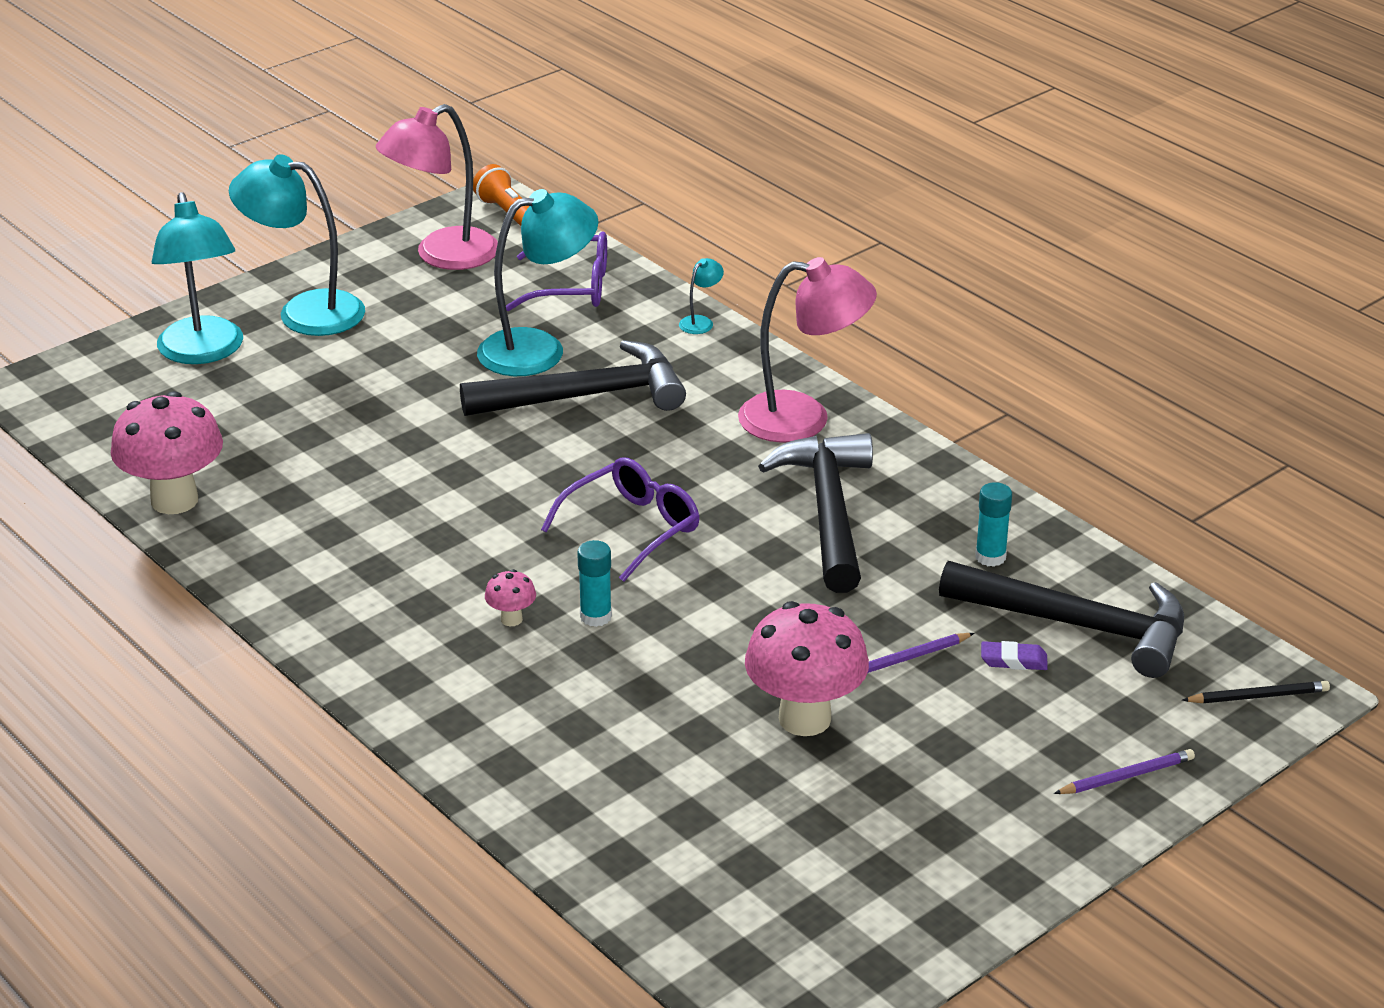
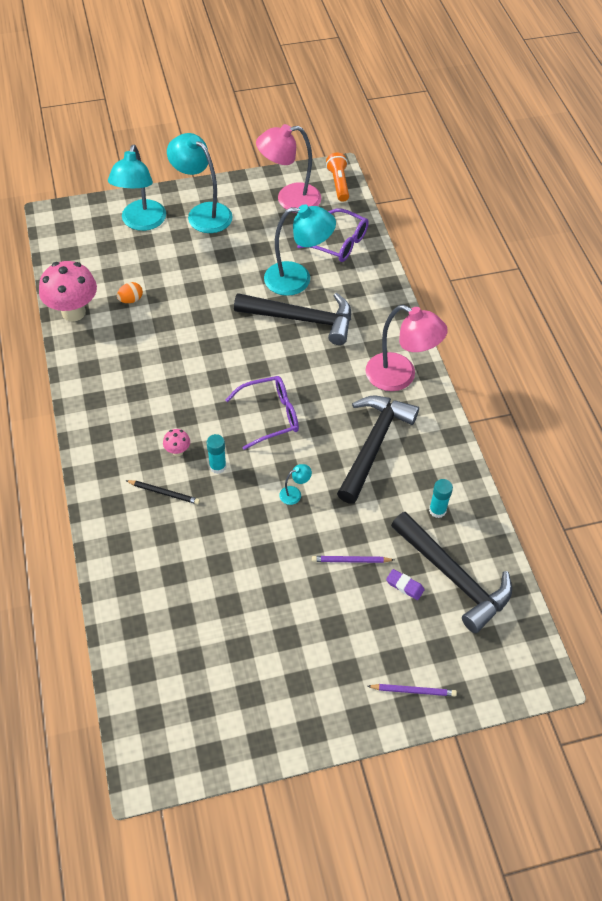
camera: 25 degrees right, 20 degrees up
(267, 455) = (131, 300): none -> orange egg
(701, 322) = (389, 290): turquoise lamp -> turquoise lamp (294, 493)
(804, 719) = (276, 577): pink mushroom -> none
(1258, 696) = (518, 669): black pencil -> black pencil (164, 493)

